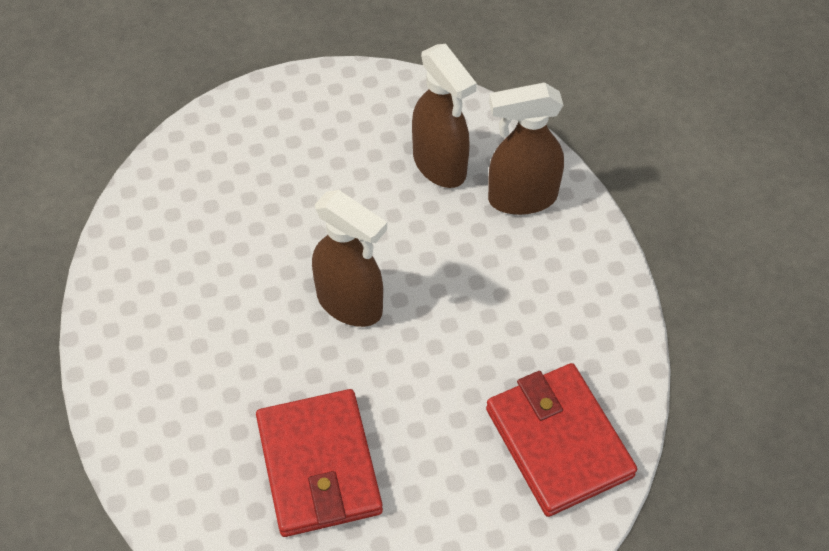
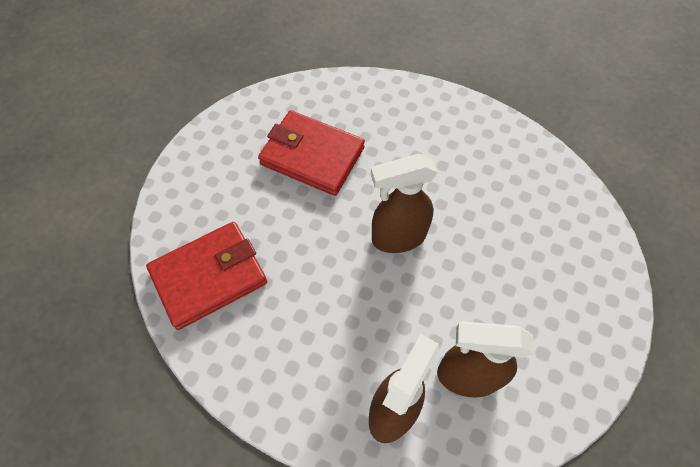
camera: 130 degrees right, 5 degrees up
(558, 442) = (209, 276): red wallet -> red wallet turned 45 degrees counterclockwise

